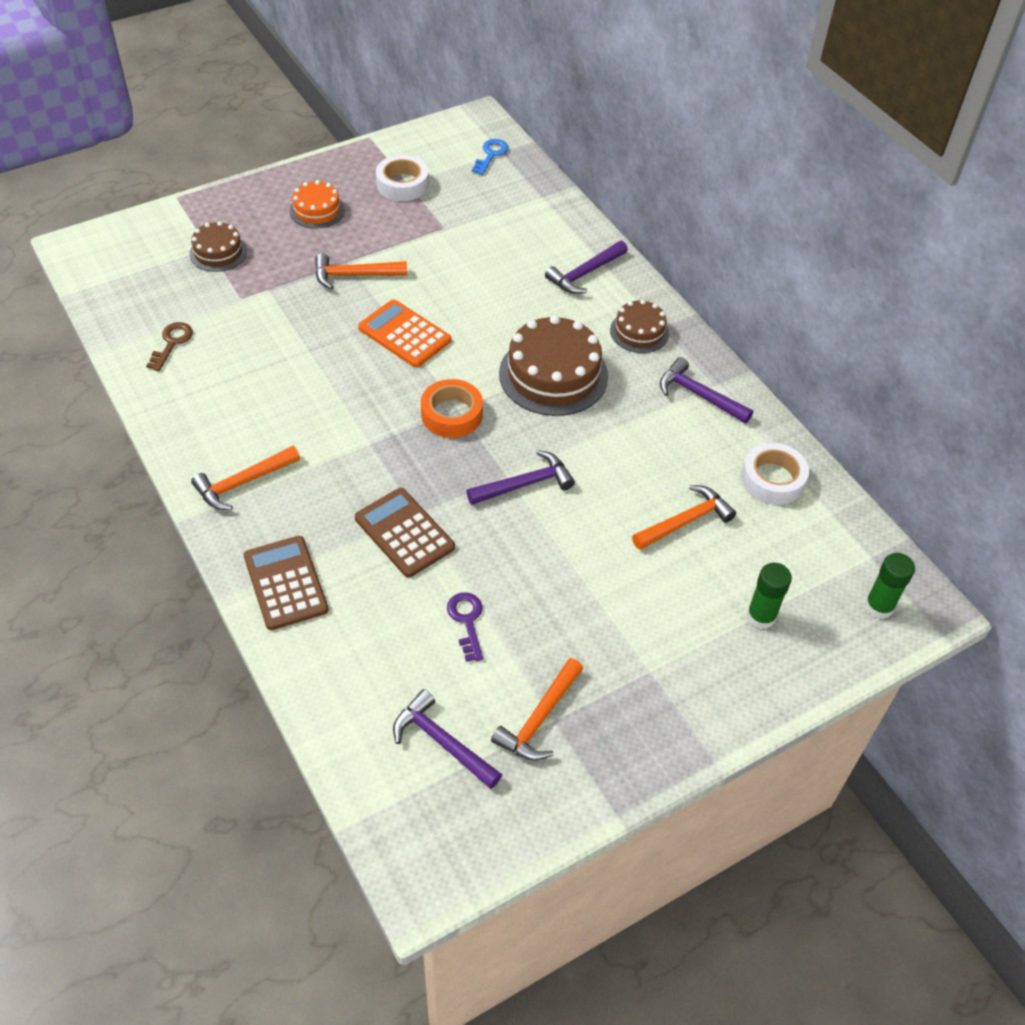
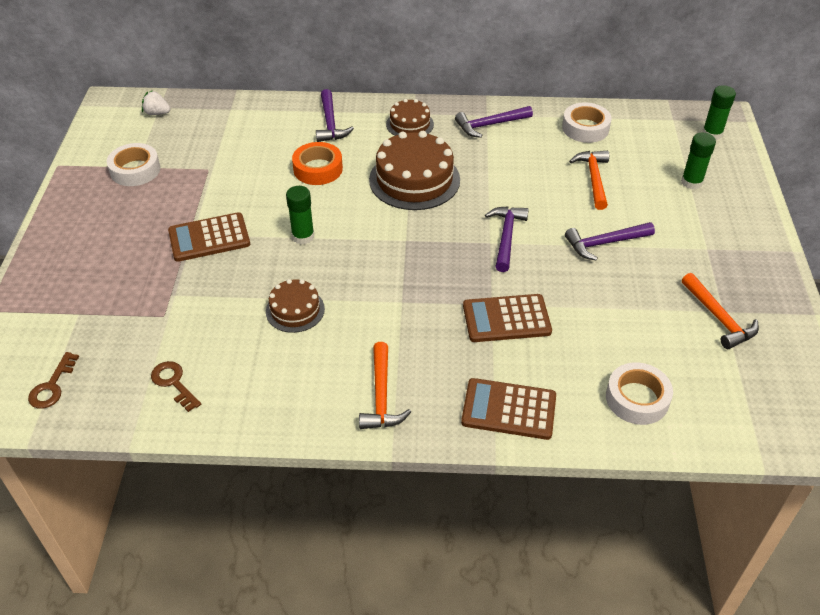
camera: 55 degrees left, 5 degrees down
(124, 277) = (52, 386): none -> brown key
(218, 252) = (91, 309): brown cake -> brown cake (295, 310)
(317, 210) = (109, 229): orange cake -> none
(354, 275) = (209, 238): orange hammer -> brown calculator
(366, 683) = (637, 399): none -> white tape
(404, 334) = (303, 236): orange calculator -> green glue stick
(442, 742) = (713, 377): purple hammer -> purple hammer (604, 243)
(452, 414) = (409, 245): orange tape -> orange tape (318, 169)
(467, 621) = (612, 319): purple key -> none
(491, 155) = (157, 113): blue key -> white strawberry

